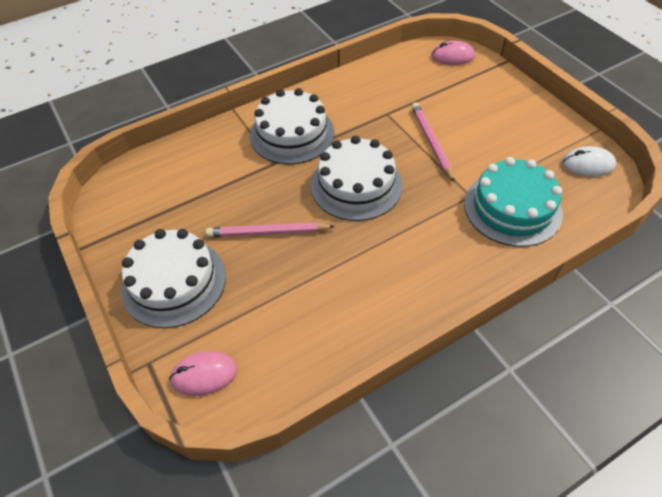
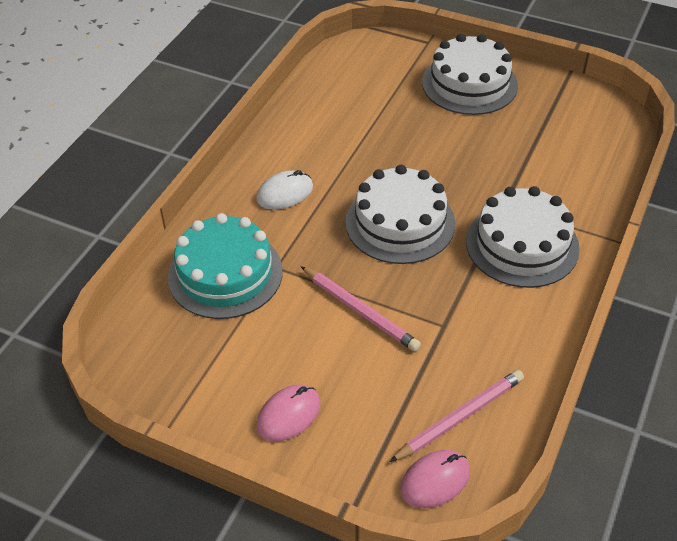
camera: 145 degrees right, 5 degrees down
(204, 374) = (384, 52): pink mouse -> pink mouse (289, 415)
(268, 232) = (437, 146): pink pencil -> pink pencil (460, 417)
(588, 164) = (160, 371): white mouse -> white mouse (285, 193)

